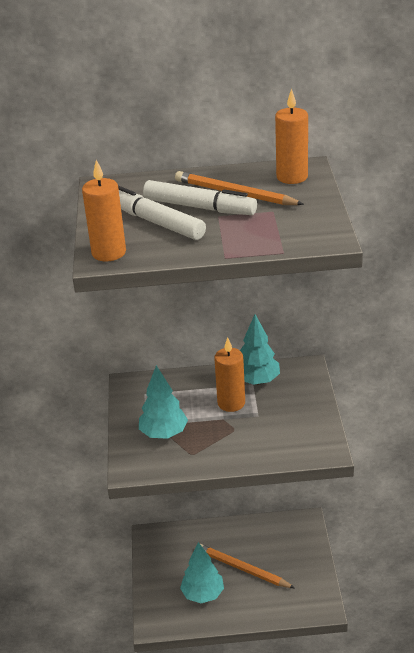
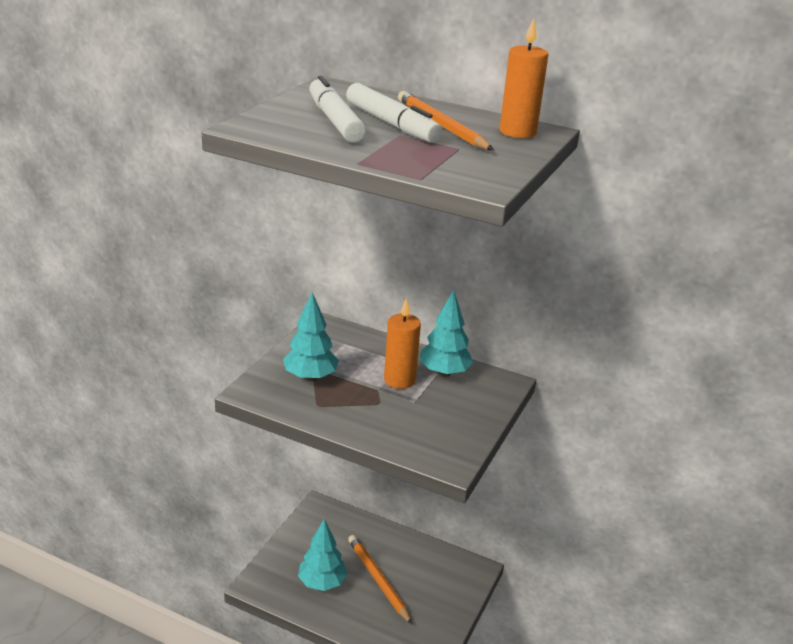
camera: 25 degrees right, 5 degrees down
(109, 253) = (258, 126): orange candle -> none

